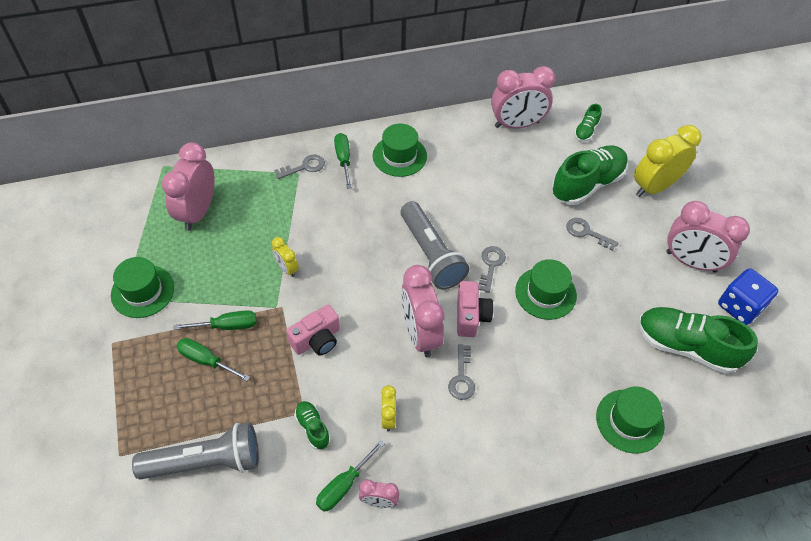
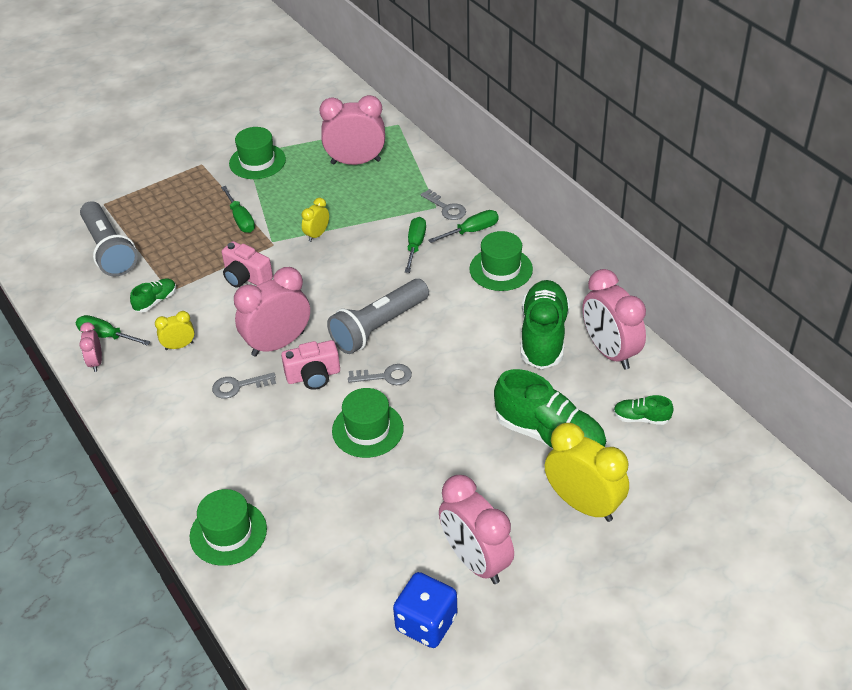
camera: 75 degrees right, 10 degrees down
(206, 360) = (202, 219): green screwdriver -> green screwdriver (415, 245)
(586, 233) = (471, 449): grey key -> none
(686, 347) = (343, 572): green shoe -> green shoe (543, 336)
(691, 262) = (475, 561): pink clock -> pink clock turned 45 degrees counterclockwise

